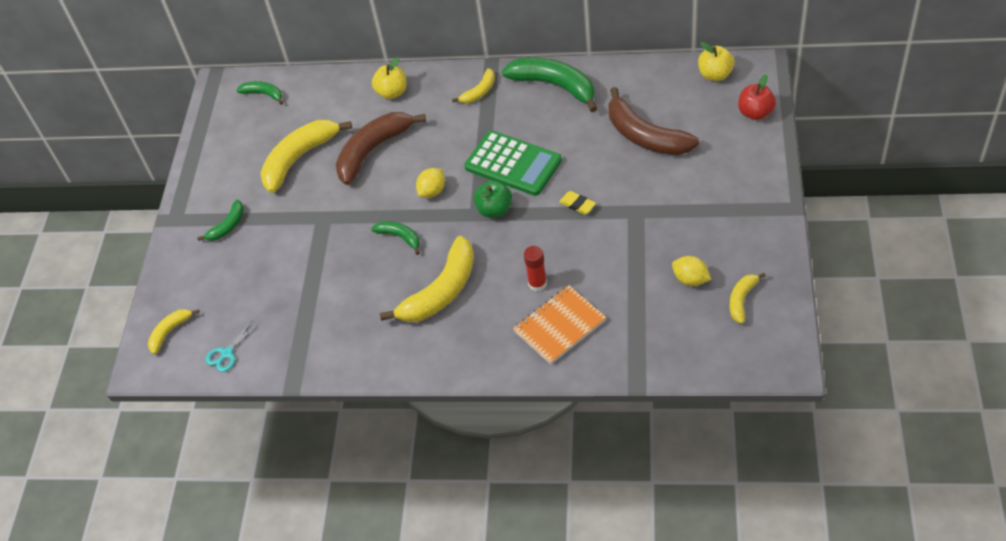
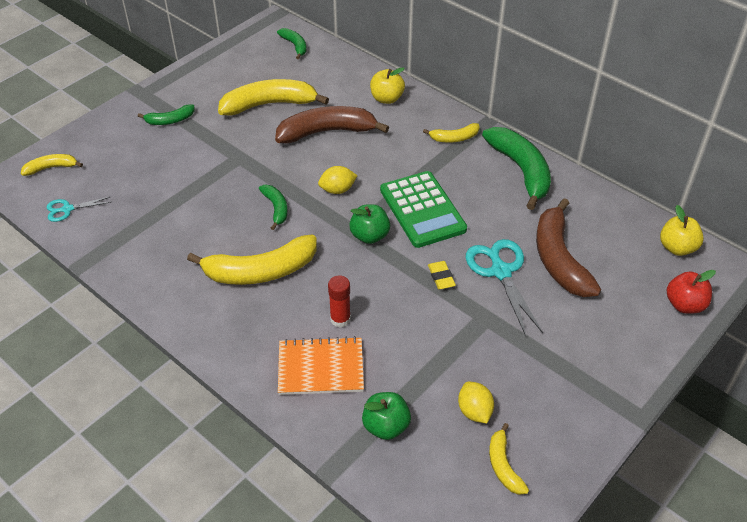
camera: 30 degrees right, 5 degrees down
(614, 172) = (500, 271): none -> turquoise scissors
(643, 331) = (386, 426): none -> green apple
(741, 300) = (503, 465): yellow banana -> yellow banana turned 75 degrees counterclockwise

